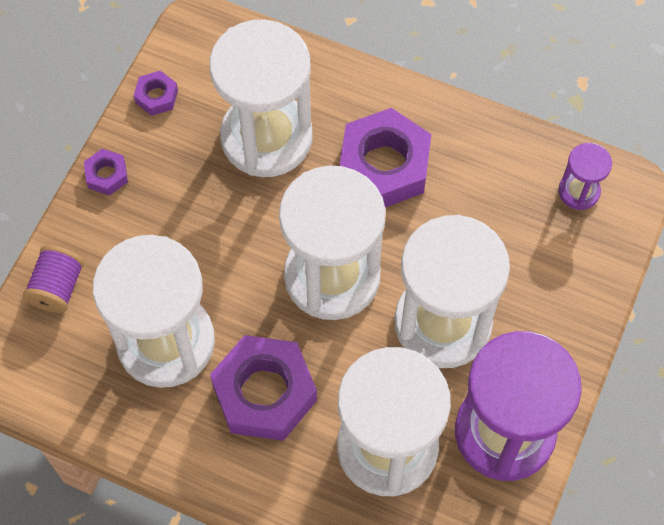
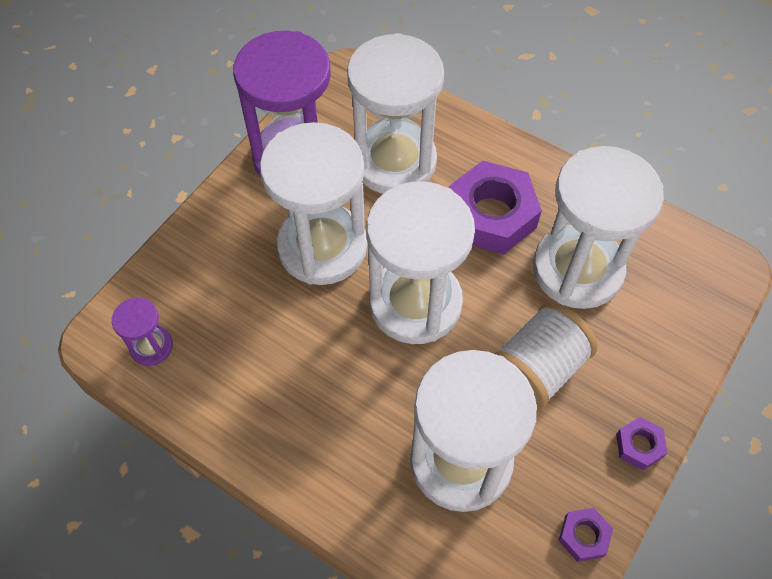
camera: 170 degrees left, 5 degrees down
(58, 287) = (683, 334): purple spool -> none
(203, 229) = (537, 369): none -> white spool
(384, 166) = (340, 406): purple nut -> none

